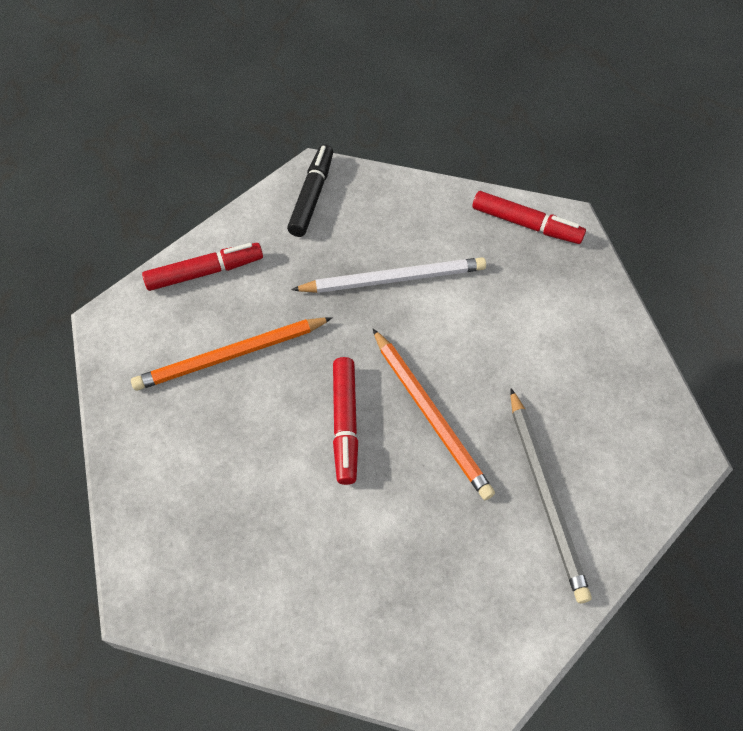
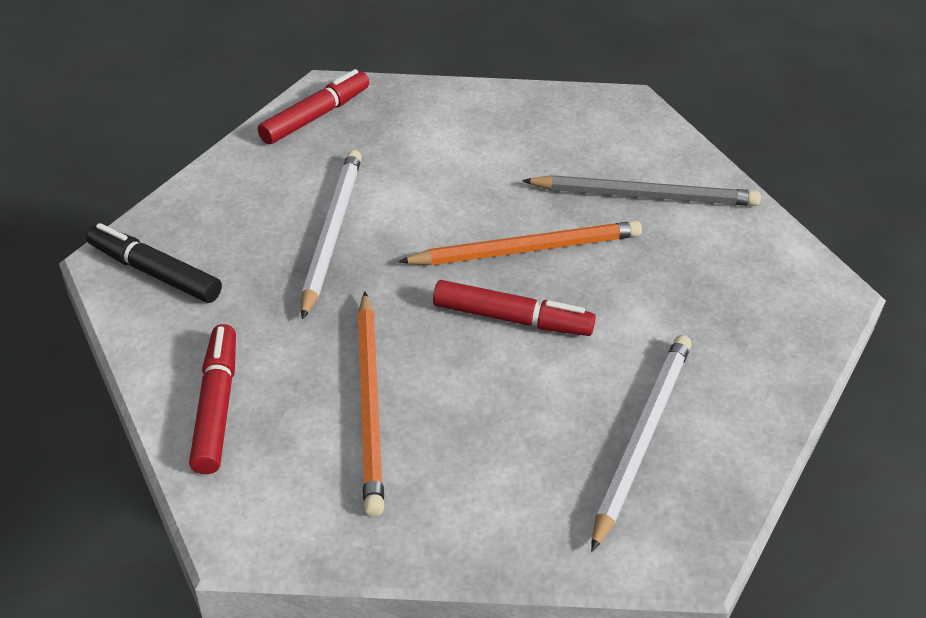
camera: 75 degrees left, 15 degrees down
(246, 546) = (641, 438): none -> white pencil

